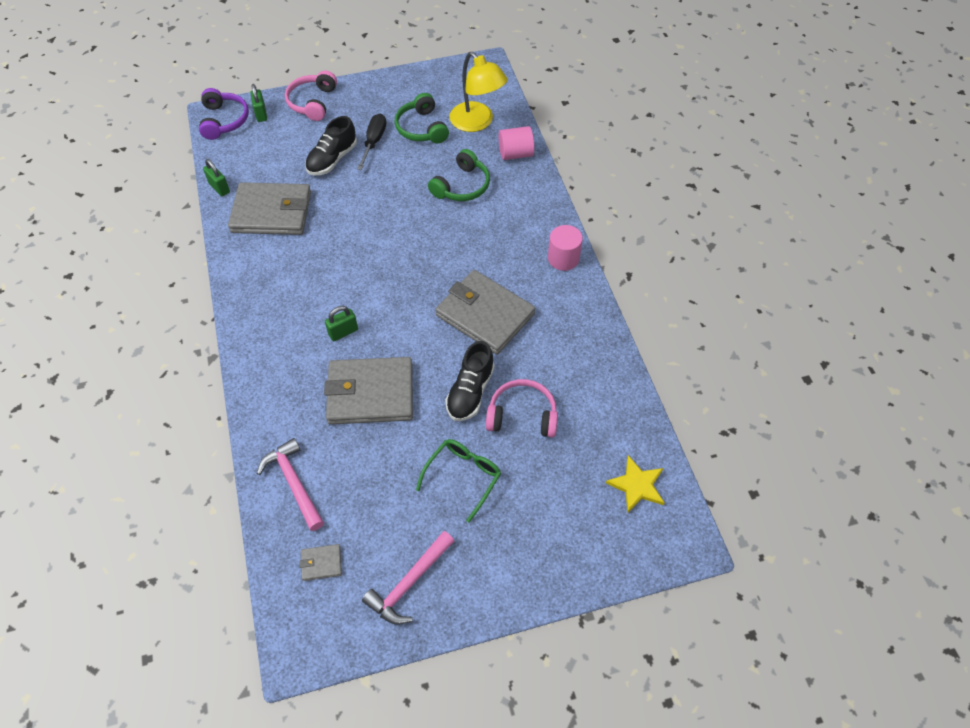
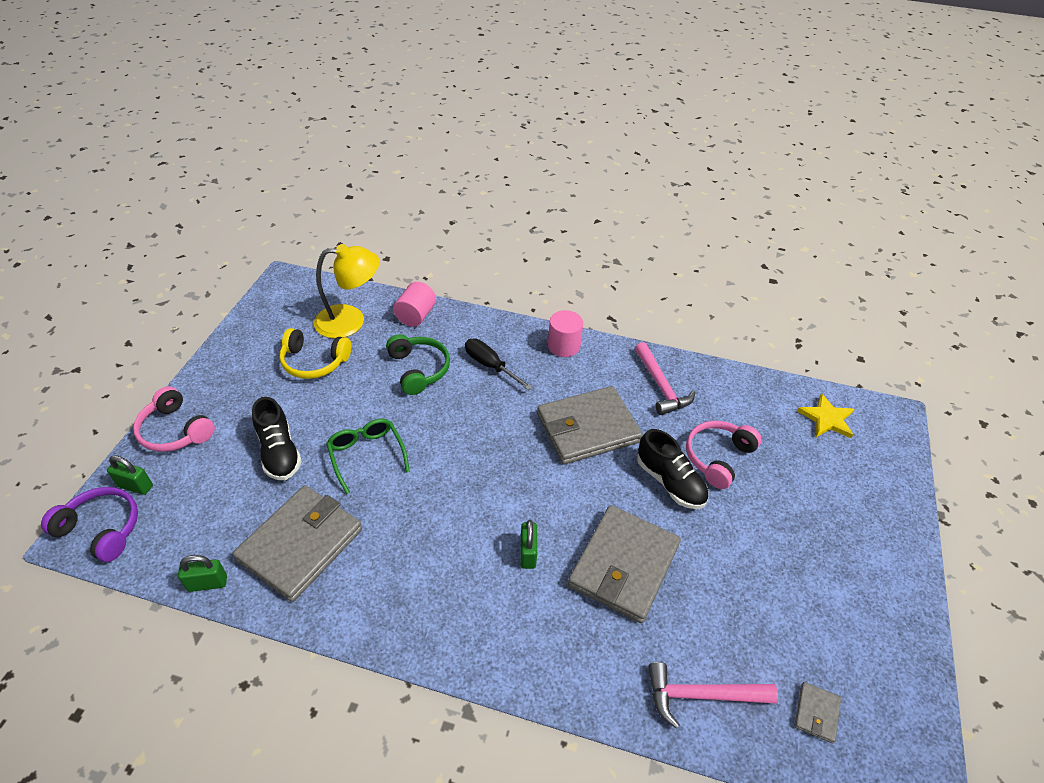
camera: 60 degrees left, 10 degrees down
(374, 142) = (292, 406): black screwdriver -> black screwdriver (490, 366)
(409, 583) = (867, 638): pink hammer -> pink hammer (660, 386)
(422, 128) = (314, 362): green headphones -> yellow headphones
(463, 477) = (764, 534): green glasses -> green glasses (367, 455)

